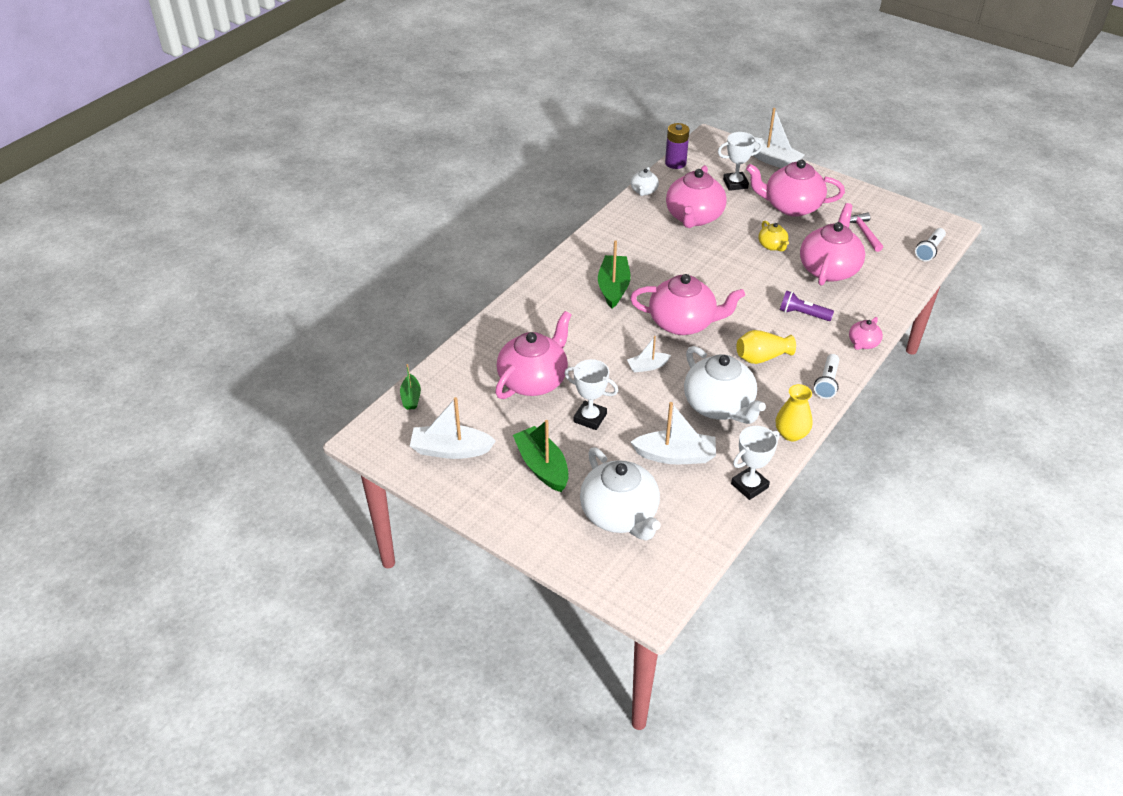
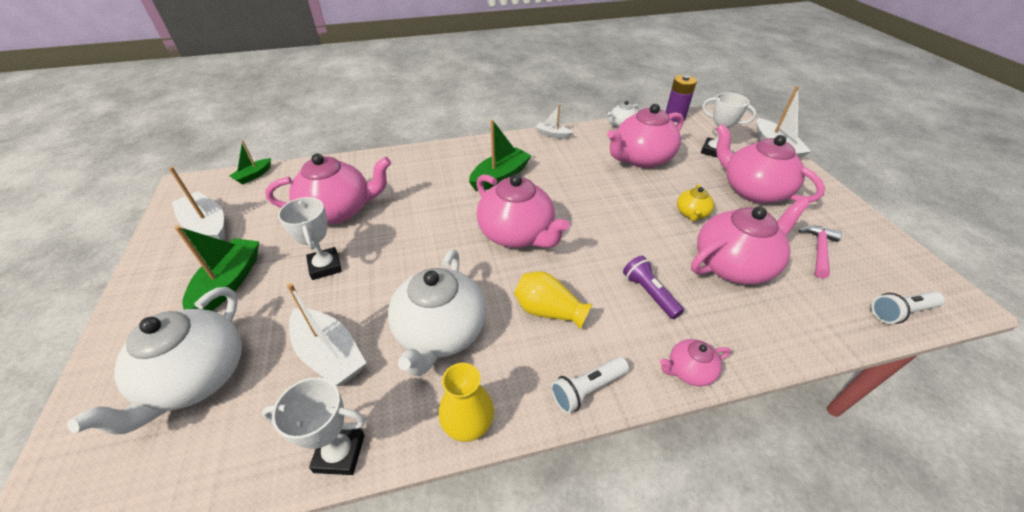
camera: 40 degrees right, 0 degrees up
(647, 366) = (434, 252): white boat -> white boat (552, 135)

